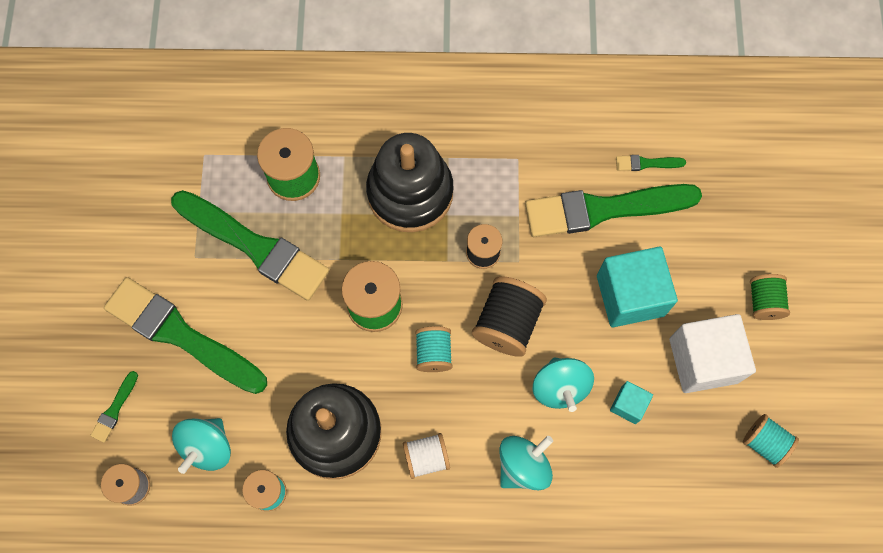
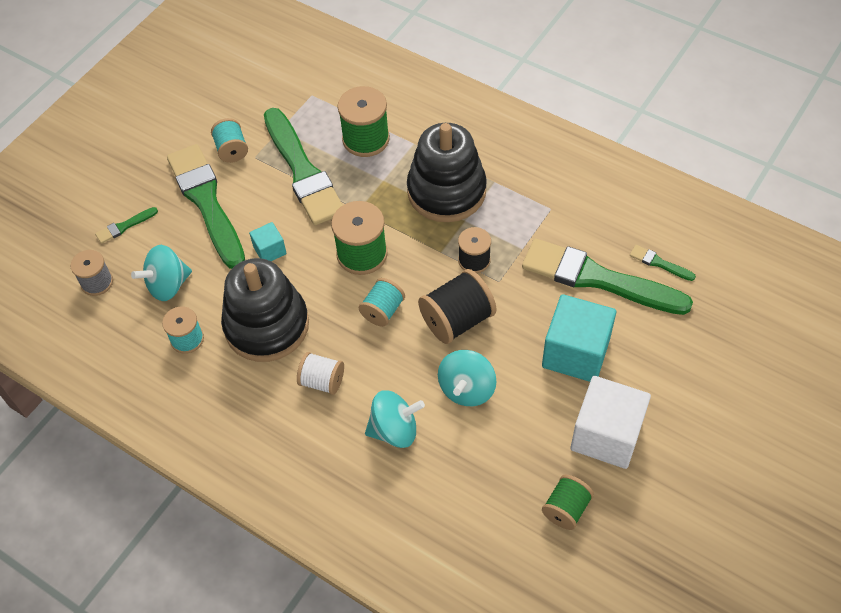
camera: 35 degrees right, 15 degrees down
(628, 405) = (516, 433): turquoise cube -> turquoise cube (270, 250)
(764, 302) = (694, 419): green spool -> green spool (566, 509)
(764, 443) = (618, 529): turquoise spool -> turquoise spool (232, 150)

